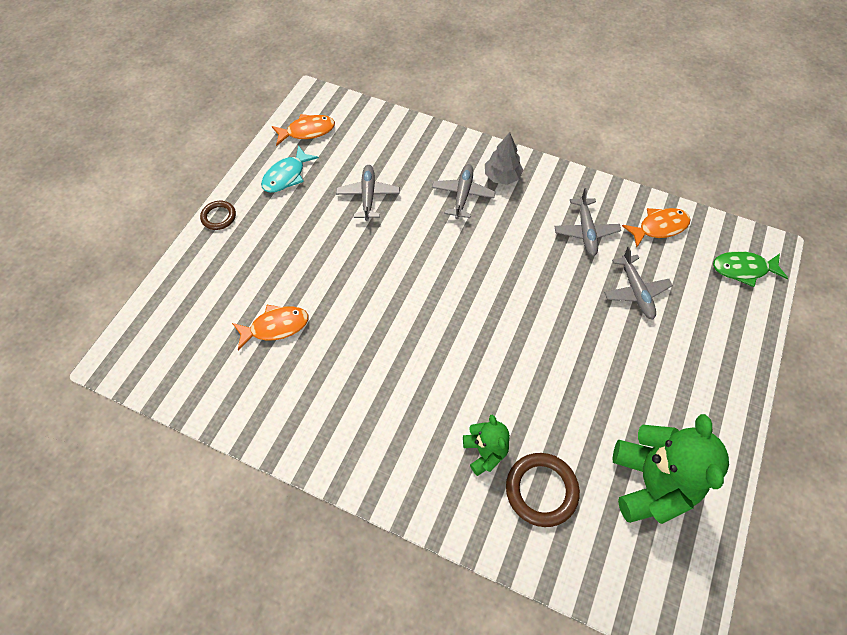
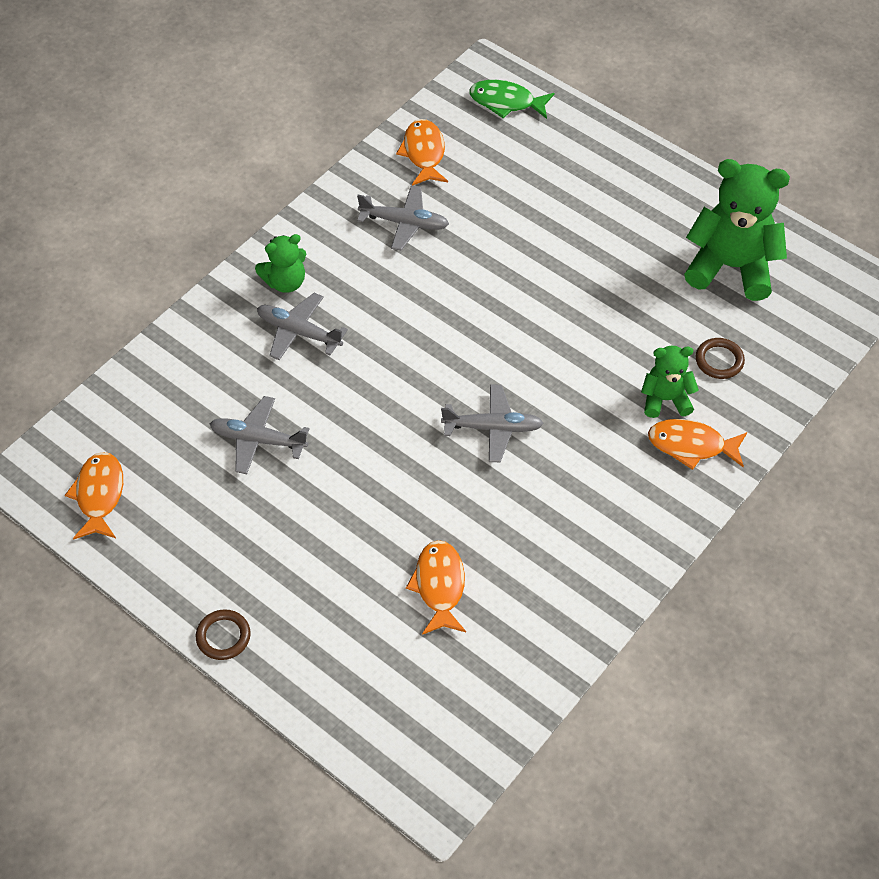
camera: 75 degrees left, 5 degrees down
(286, 176) = (179, 536): turquoise fish -> none
(444, 482) = (691, 445): none -> orange fish
(502, 177) = (285, 282): grey tree -> green teddy bear
(541, 490) = (719, 360): brown ring -> brown ring, size x0.61
(635, 291) = (504, 204): grey plane -> grey plane (492, 428)
(743, 269) = (506, 102): green fish -> green fish turned 90 degrees clockwise

